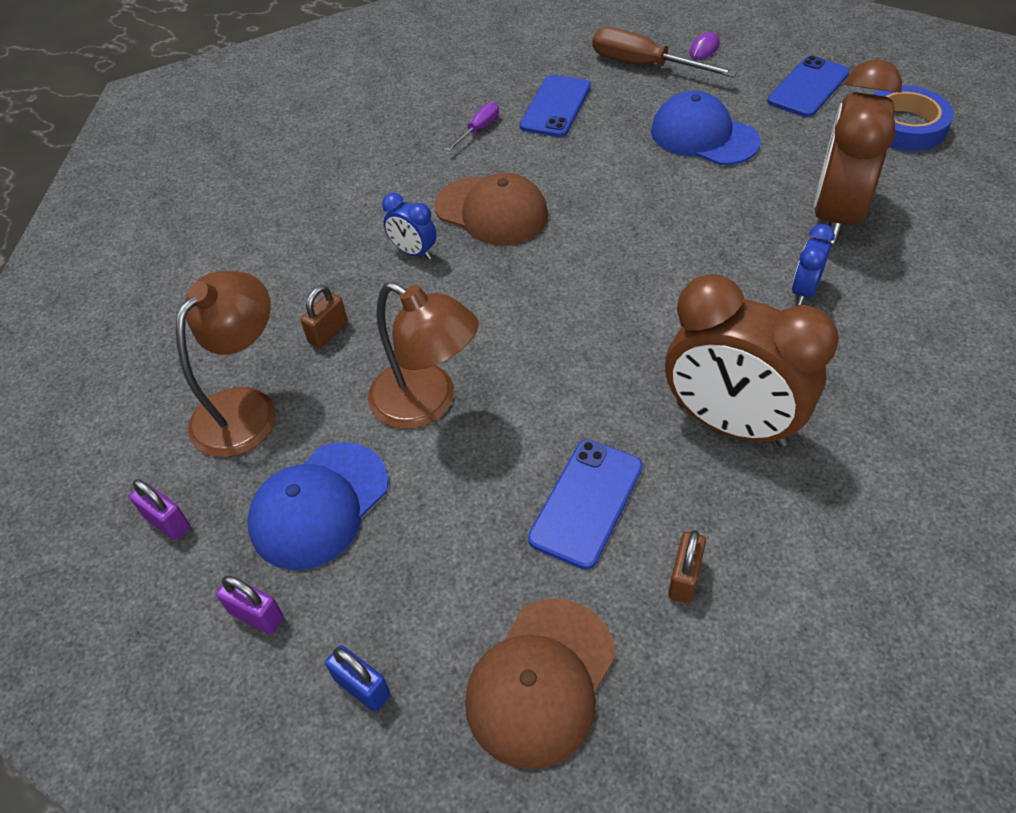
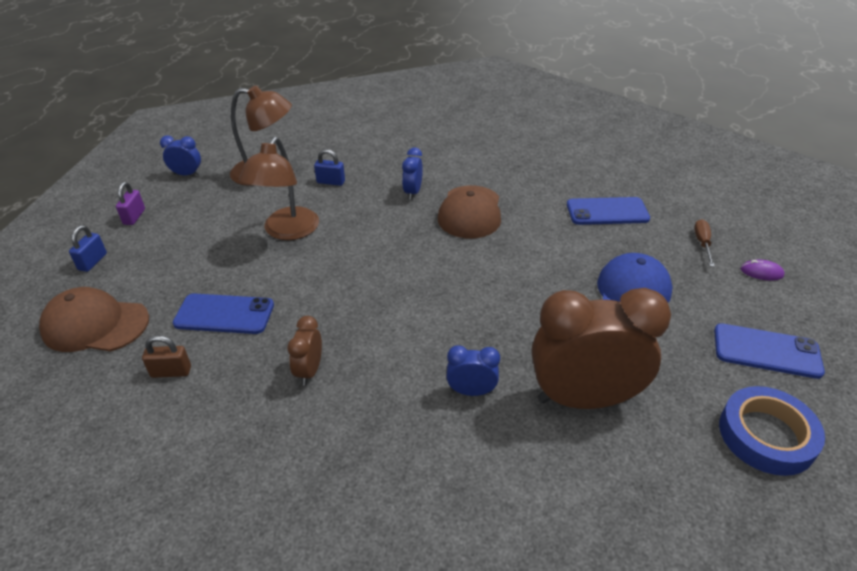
camera: 65 degrees right, 10 degrees down
(167, 522) = (187, 174): purple padlock -> blue clock
(319, 505) = (205, 215): blue cap -> none
(328, 332) = (331, 182): brown padlock -> blue padlock
(478, 129) = (552, 185): purple screwdriver -> none
(644, 65) = (702, 243): brown screwdriver -> brown screwdriver, size x0.52
(730, 424) = (309, 371): brown clock -> brown clock, size x0.45

